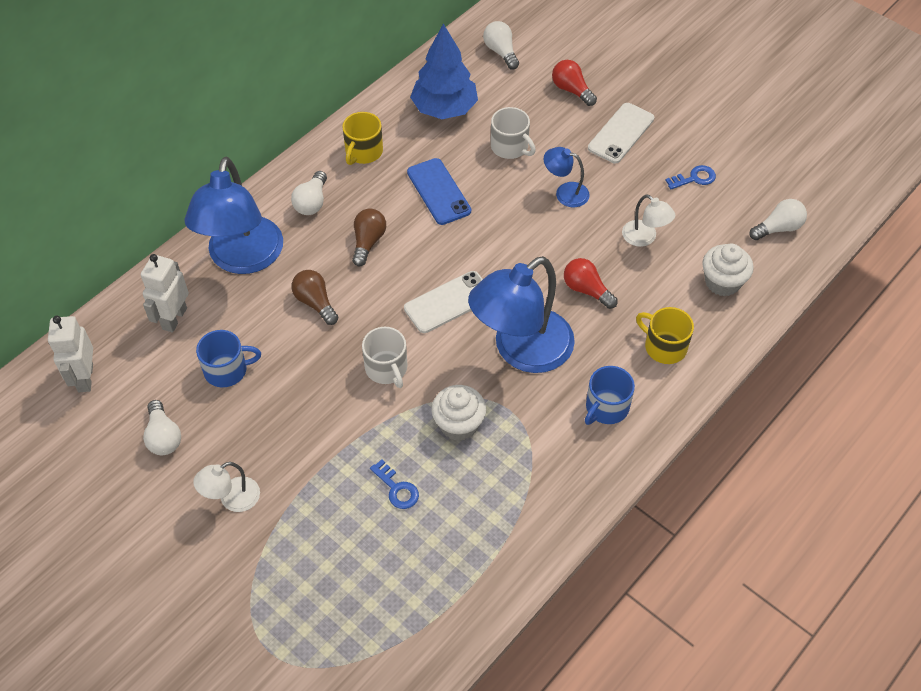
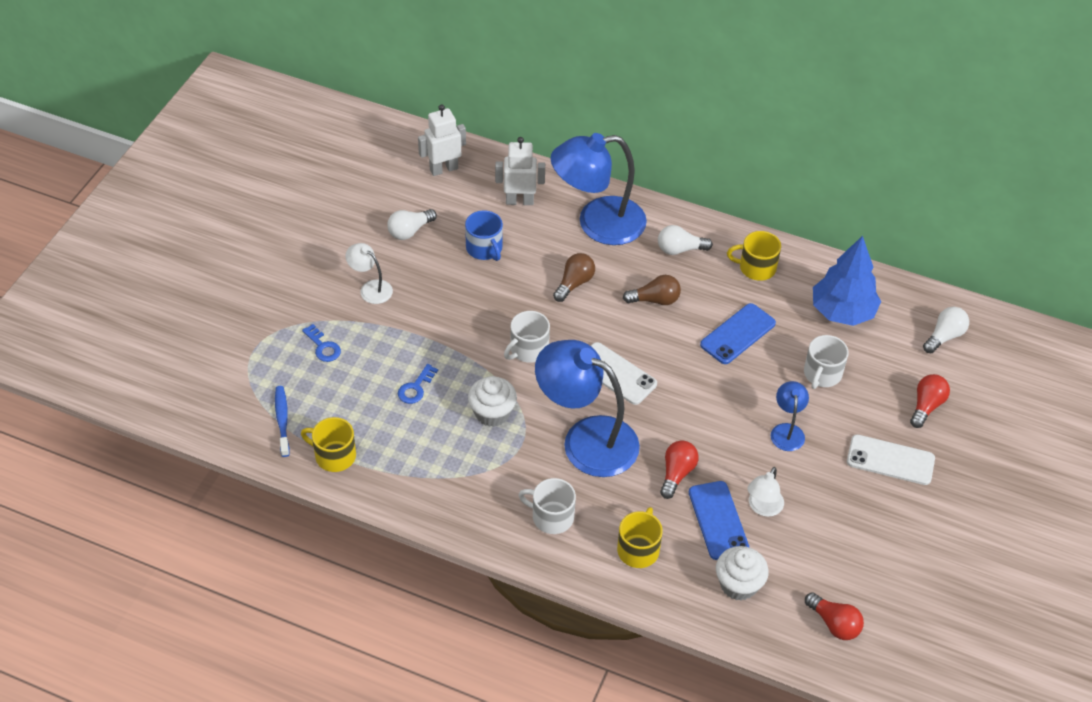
camera: 70 degrees right, 5 degrees down
(391, 641) = (282, 420): none -> blue toothbrush
(462, 595) = (334, 455): none -> yellow mug
(606, 407) = (551, 517): blue mug -> white mug
(649, 275) = (718, 520): none -> blue phone
(694, 178) = (863, 536): blue key -> blue key (323, 347)
(778, 228) = (834, 624): white light bulb -> red light bulb

